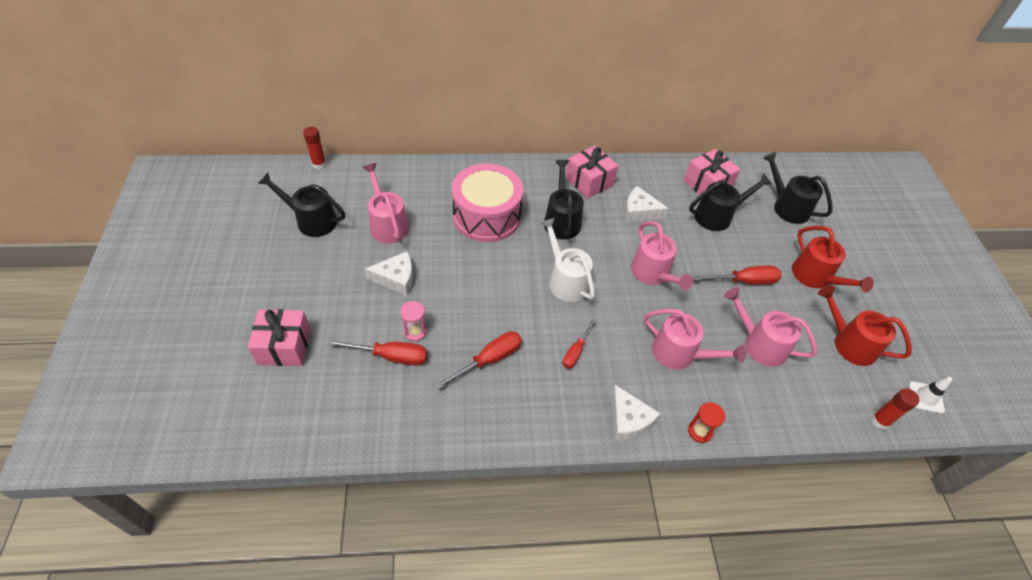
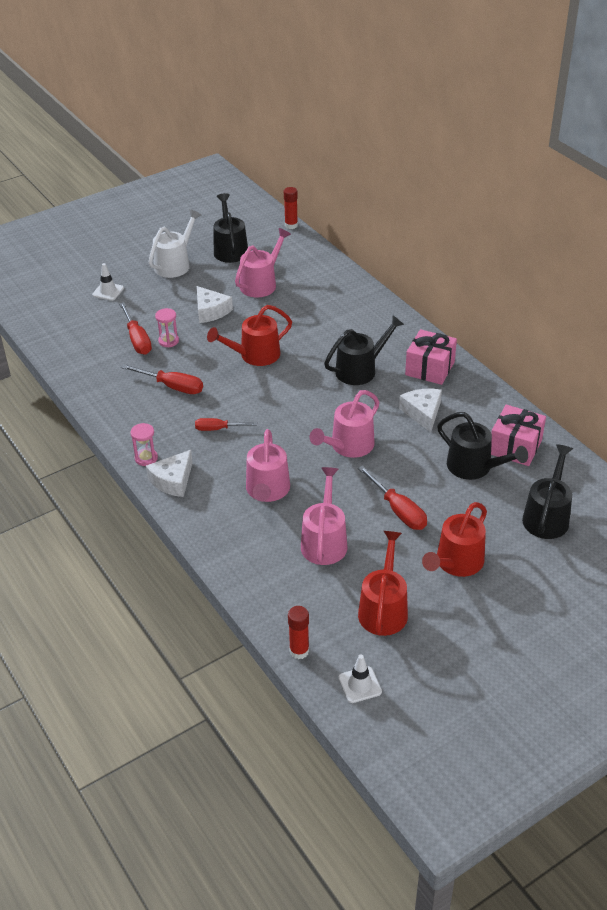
camera: 65 degrees right, 10 degrees down
(284, 346) = (108, 291): pink gift -> white traffic cone
(486, 216) = (322, 327): pink drum -> none
(490, 277) = (255, 355): none -> red watering can
(566, 280) = (290, 397): white watering can -> white watering can (175, 264)
(583, 429) = (146, 458): none -> pink hourglass
(700, 431) = (193, 526): red hourglass -> none

